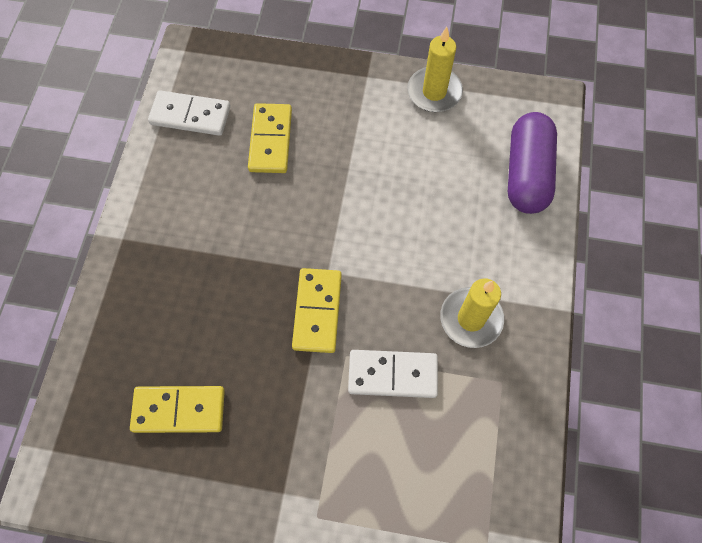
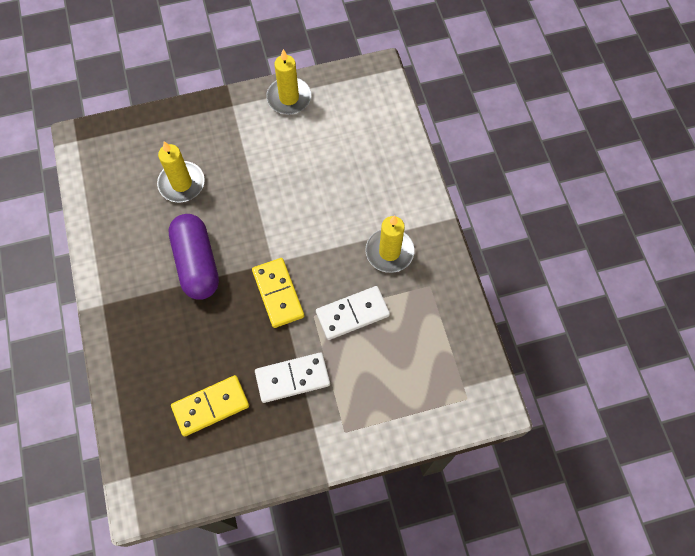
camera: 25 degrees left, 0 degrees up
(190, 115) = (108, 190): white domino -> white domino (292, 378)
(271, 140) = (181, 183): yellow domino -> yellow candle
(526, 173) = (383, 132): purple capsule -> purple capsule (197, 263)

